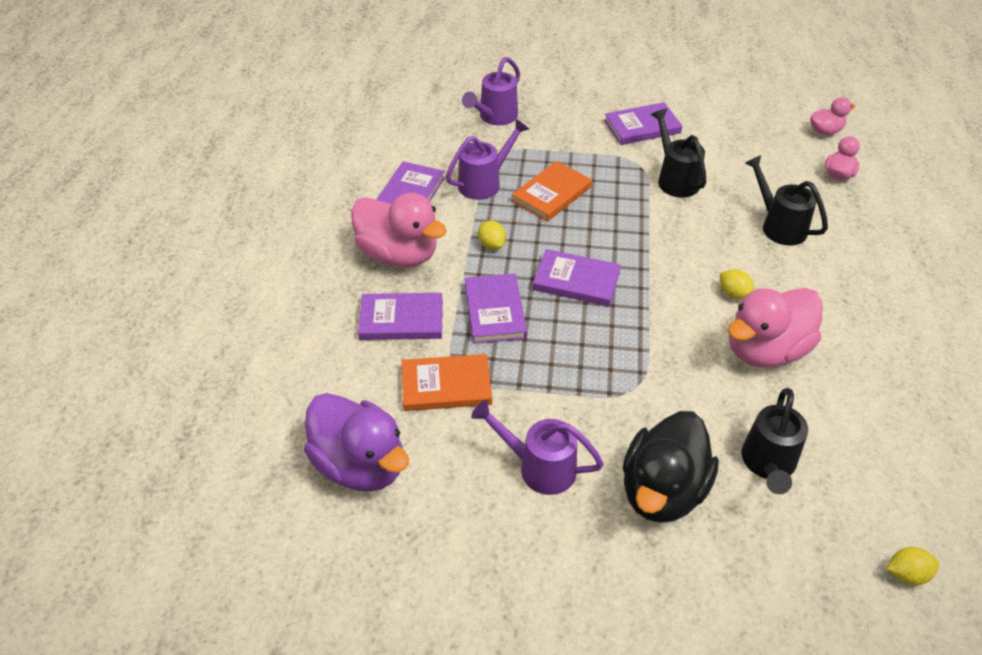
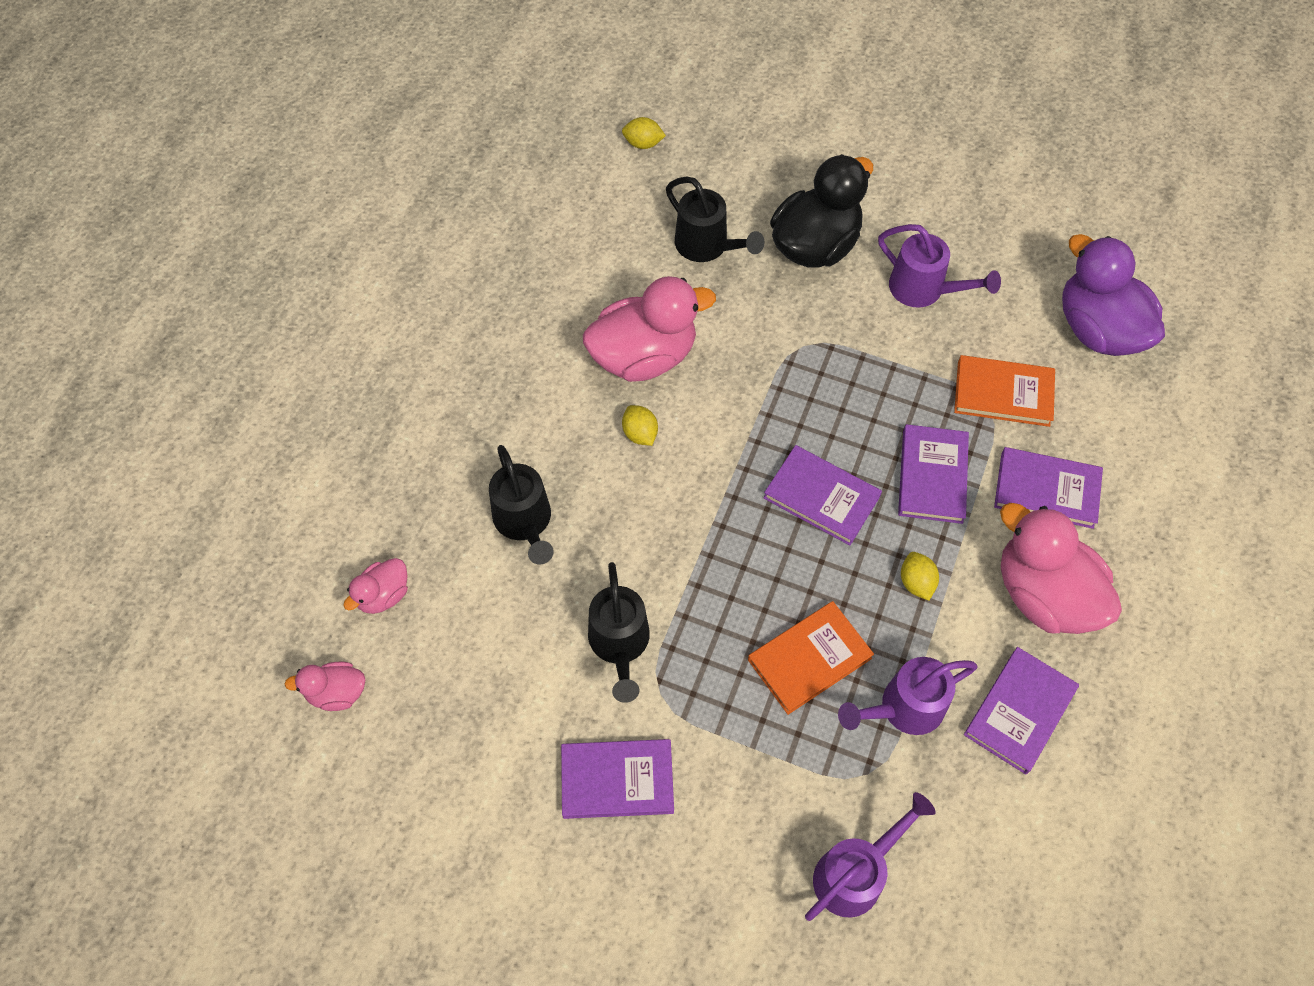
camera: 165 degrees left, 15 degrees up
(768, 464) = (707, 246): black watering can -> black watering can turned 105 degrees clockwise

